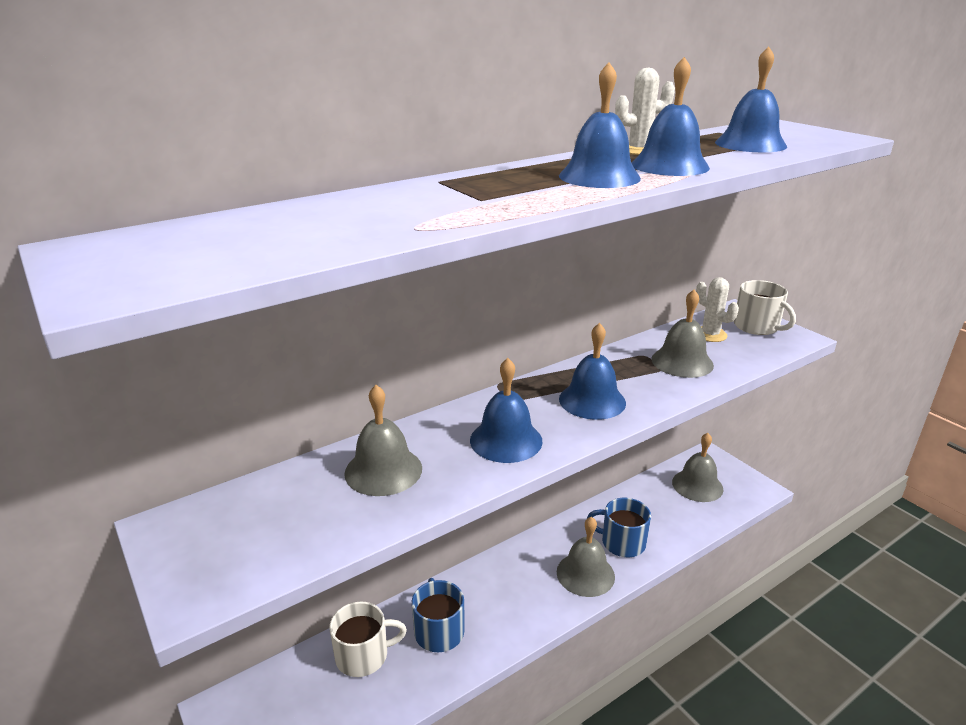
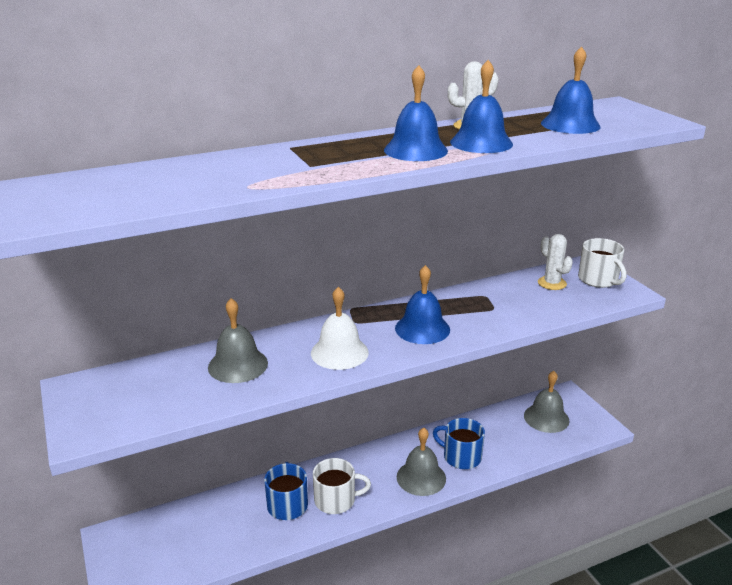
camera: 10 degrees right, 0 degrees up
(363, 655) = (224, 514): white mug -> white mug (336, 500)
(506, 440) = (339, 352): blue bell -> white bell
(682, 362) = (514, 304): grey bell -> none

